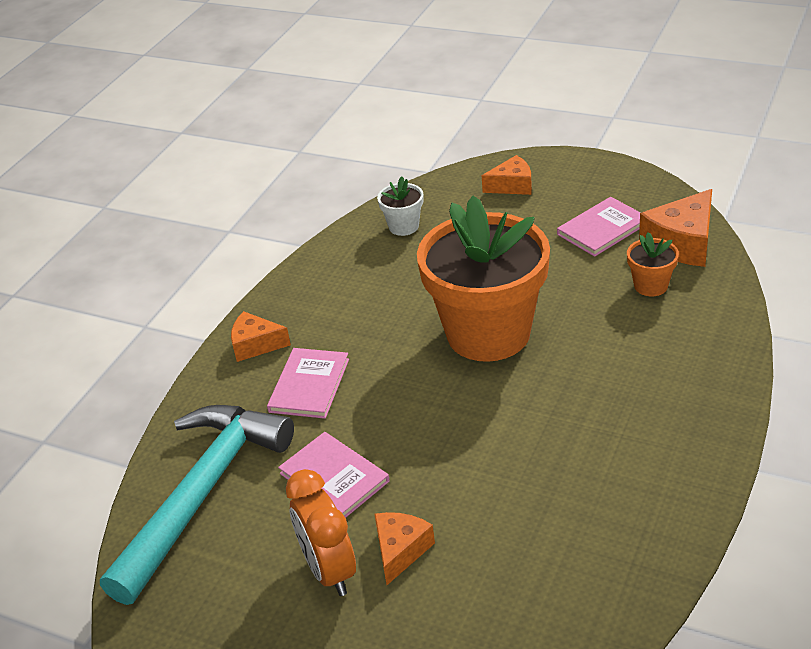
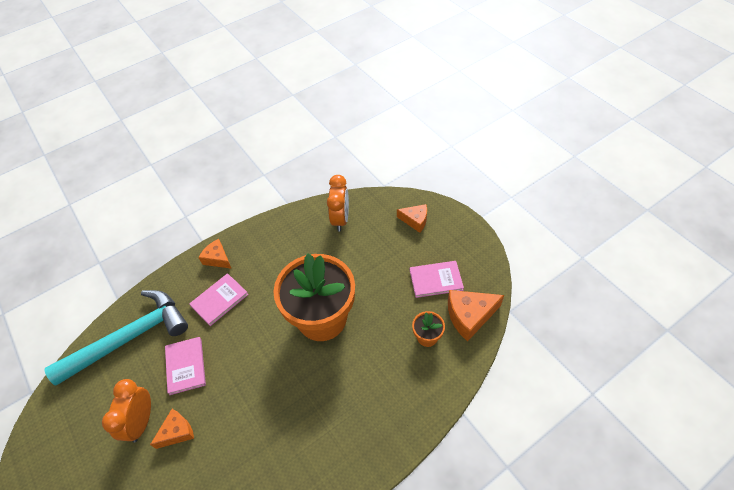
camera: 30 degrees right, 15 degrees up
(404, 226) = (340, 219): white flower pot -> orange clock

